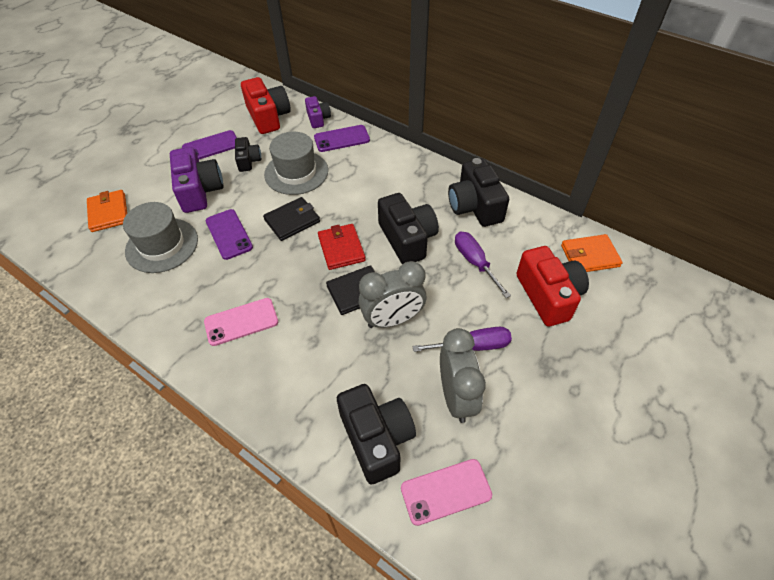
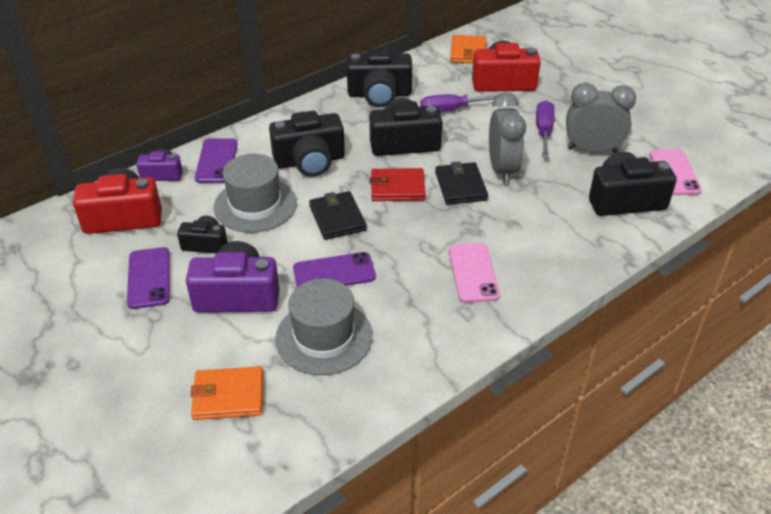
camera: 75 degrees left, 10 degrees down
(359, 187) = (310, 161): none -> black camera

